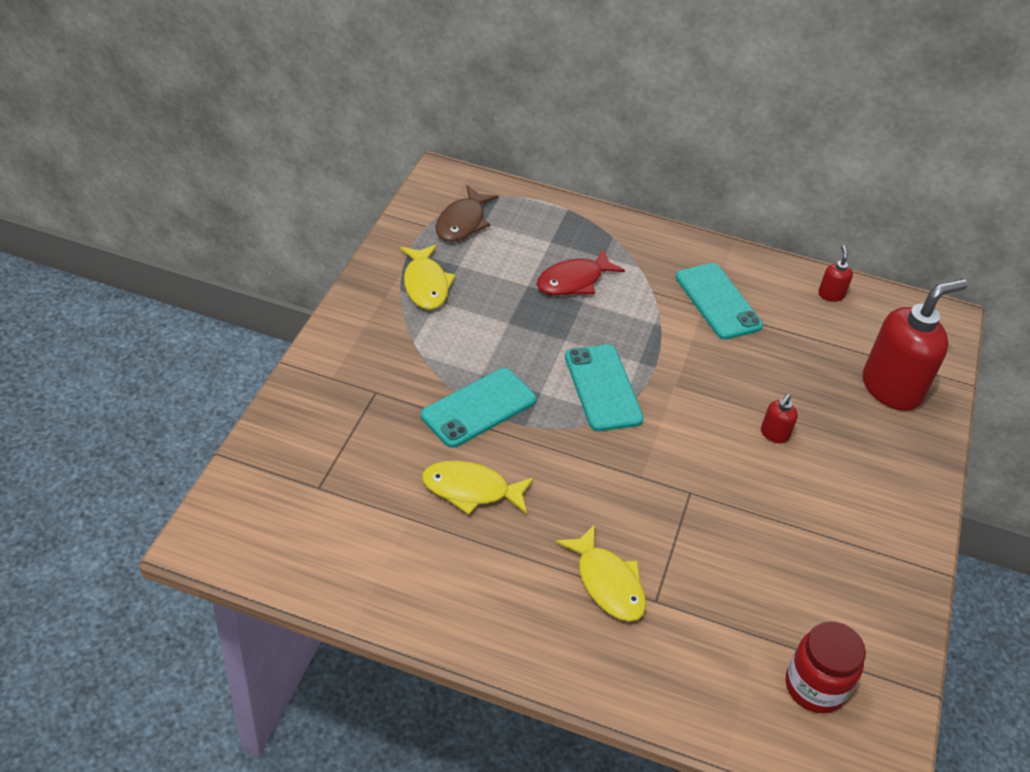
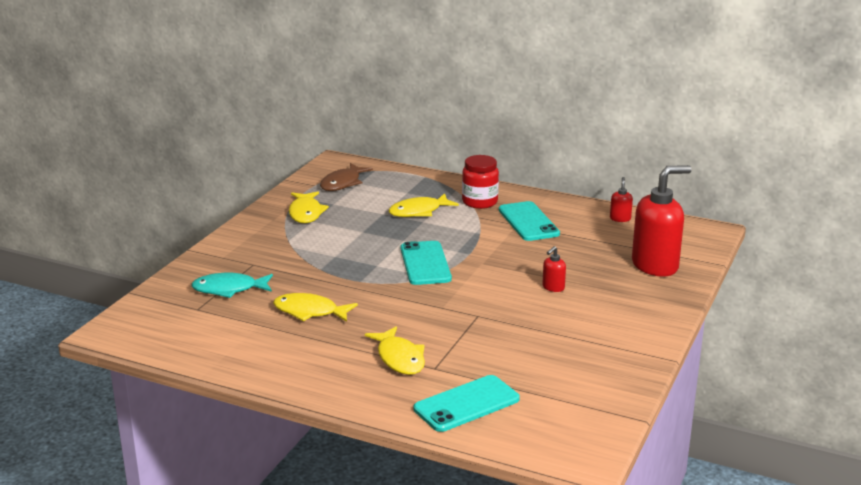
camera: 10 degrees right, 20 degrees down
(353, 445) = (229, 289): none -> turquoise fish
(478, 408) = (327, 272): turquoise phone -> turquoise phone (466, 404)
(573, 281) = (418, 211): red fish -> yellow fish
(815, 687) = (547, 413): red jar -> red jar (479, 202)

